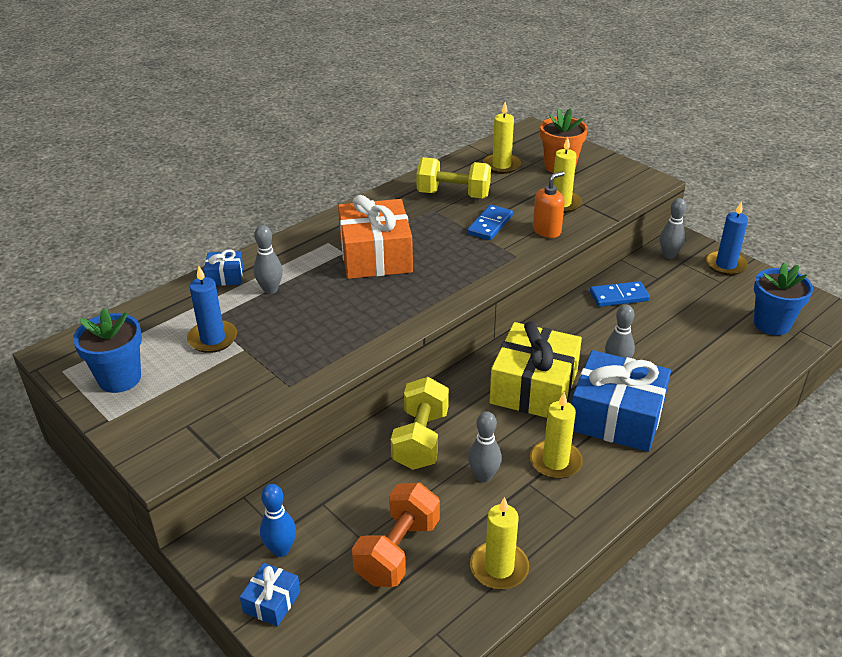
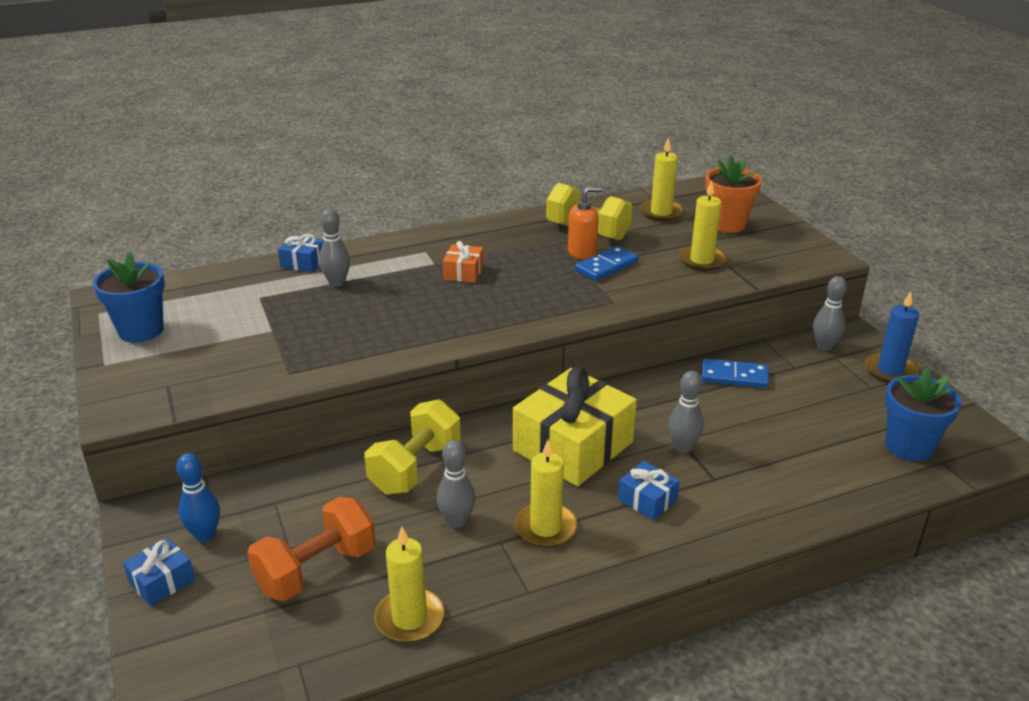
camera: 20 degrees right, 5 degrees down
(212, 339) = (249, 315): blue candle -> none
(375, 256) = (463, 272): orange gift -> orange gift, size x0.46
(547, 231) = (666, 284): orange soap dispenser -> orange soap dispenser (582, 252)
(616, 417) = (647, 500): blue gift -> blue gift, size x0.46

